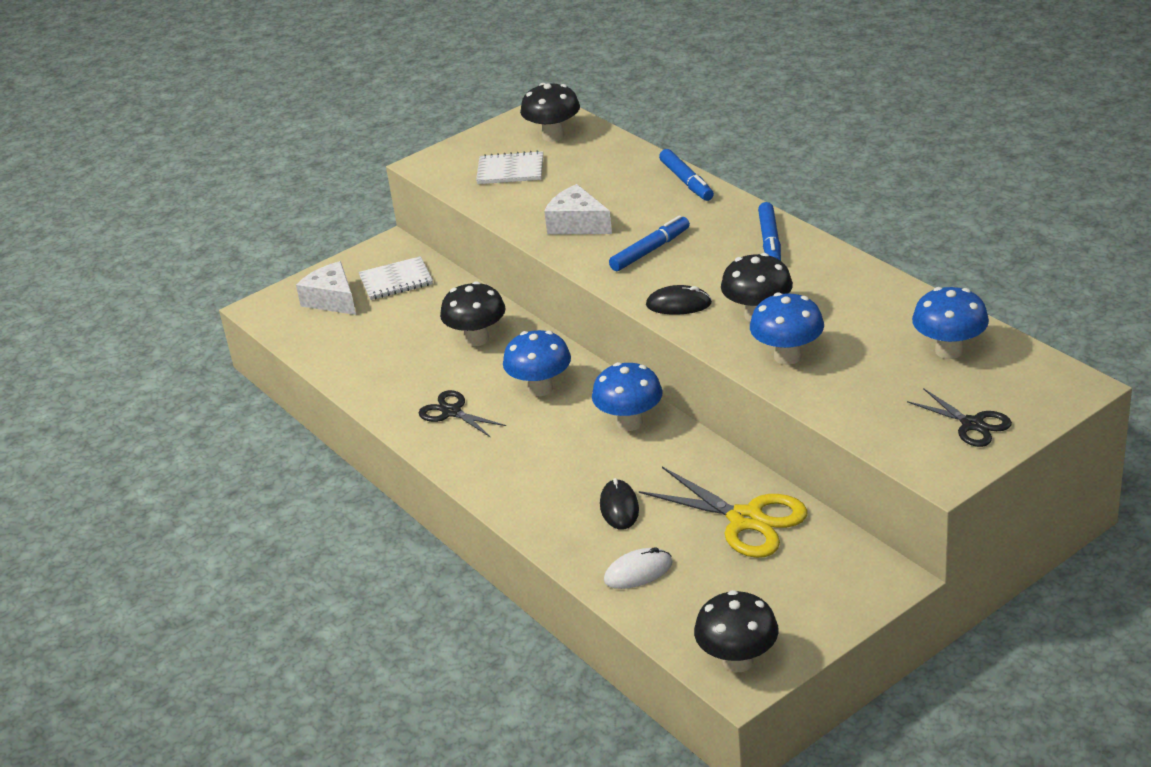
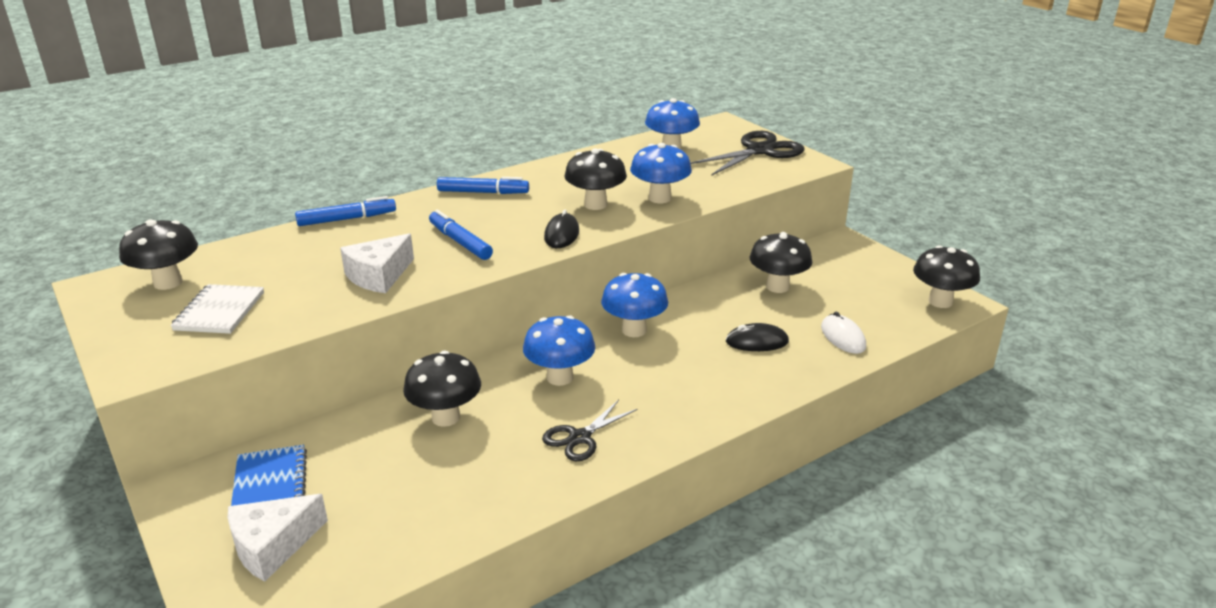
camera: 90 degrees left, 5 degrees down
(396, 281) = (270, 483): white notebook -> blue notebook
(745, 520) = (777, 287): yellow scissors -> black mushroom
(972, 424) = (760, 151): black scissors -> black scissors, size x1.67

